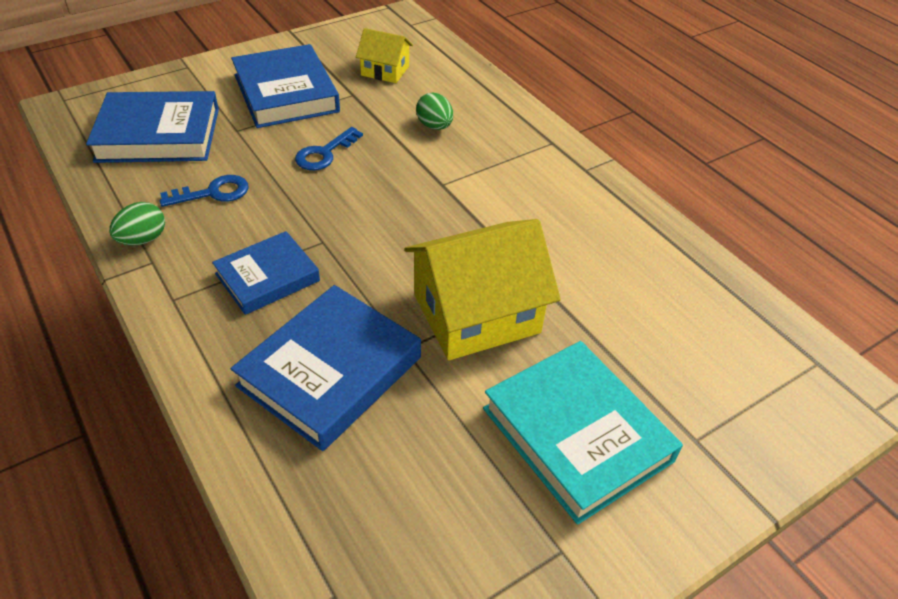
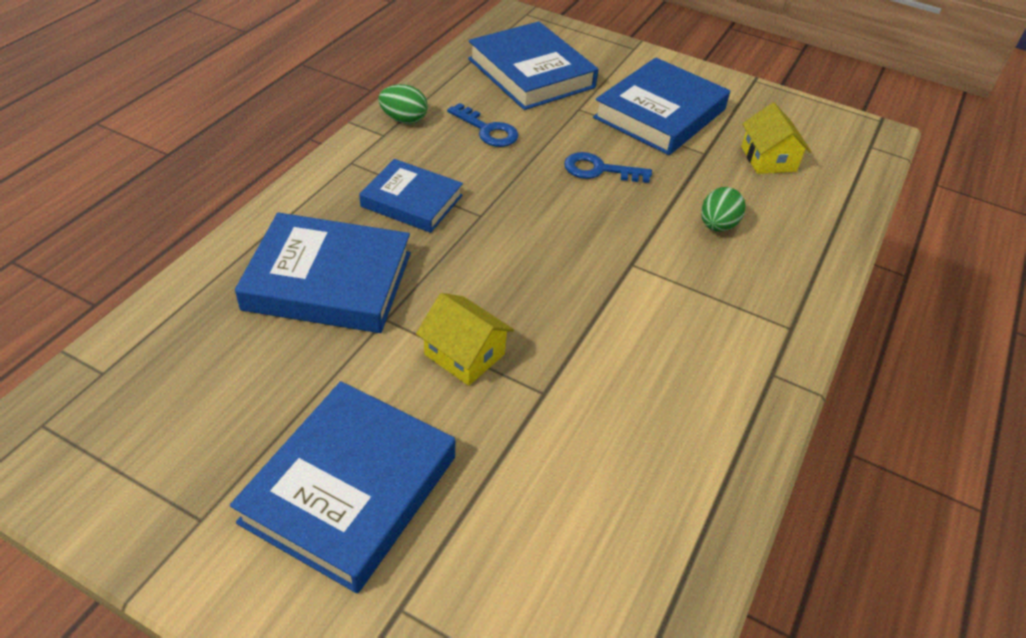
camera: 60 degrees right, 0 degrees up
(476, 313) = (464, 354): yellow house -> yellow house, size x0.53
(576, 434) = (350, 489): turquoise book -> blue book

